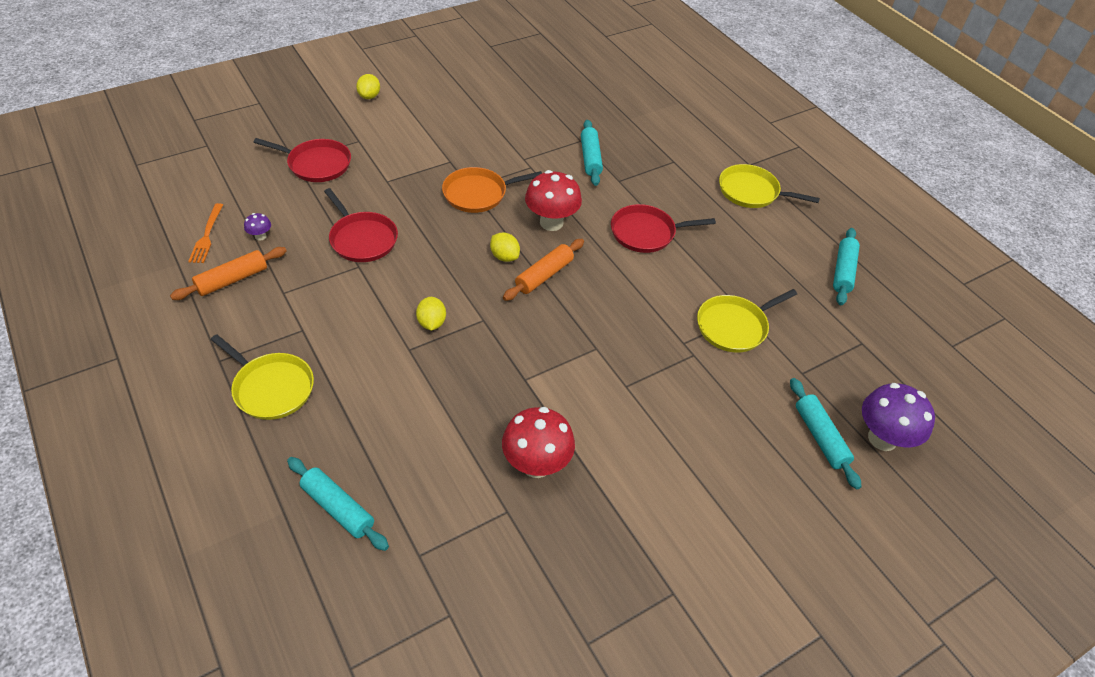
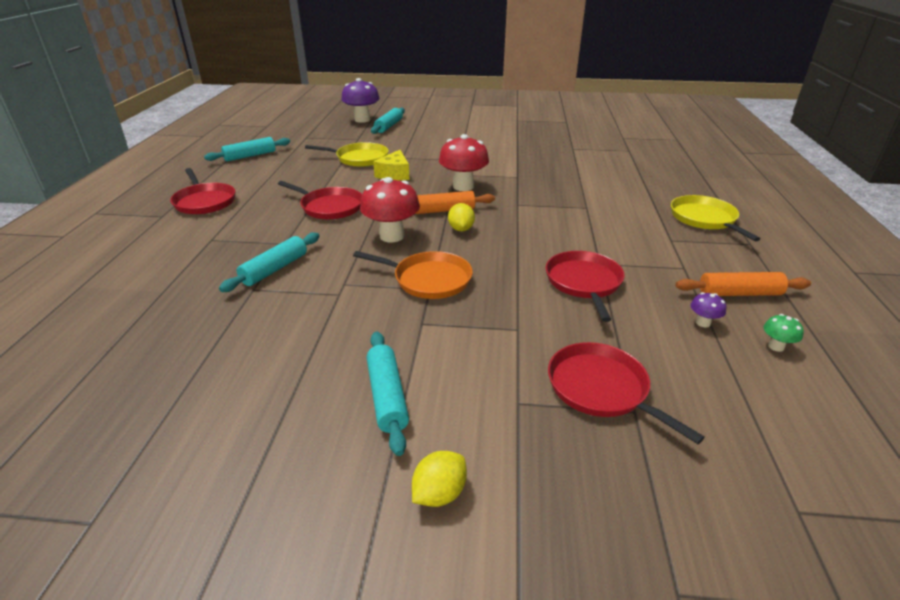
camera: 140 degrees left, 15 degrees down
(207, 236) = (776, 346): orange fork -> green mushroom
(338, 508) = (668, 170): turquoise rolling pin -> turquoise rolling pin (387, 396)
(431, 323) = (558, 214): yellow lemon -> none
(536, 464) = (543, 154): red mushroom -> red mushroom (463, 186)
(658, 313) = (394, 174): none -> yellow cheese
(751, 192) = (204, 201): yellow pan -> red pan

